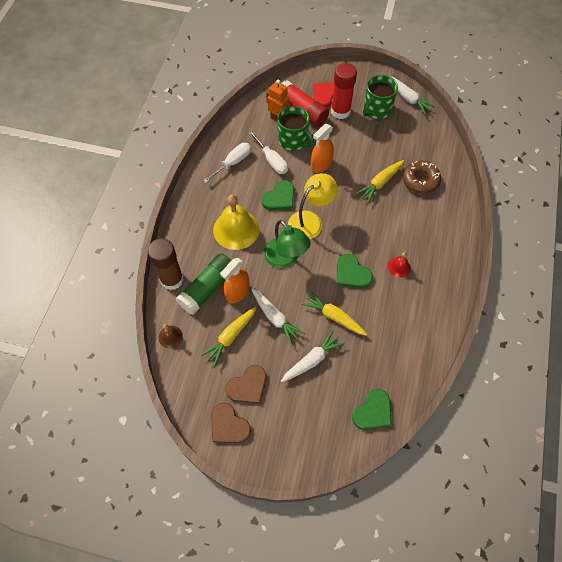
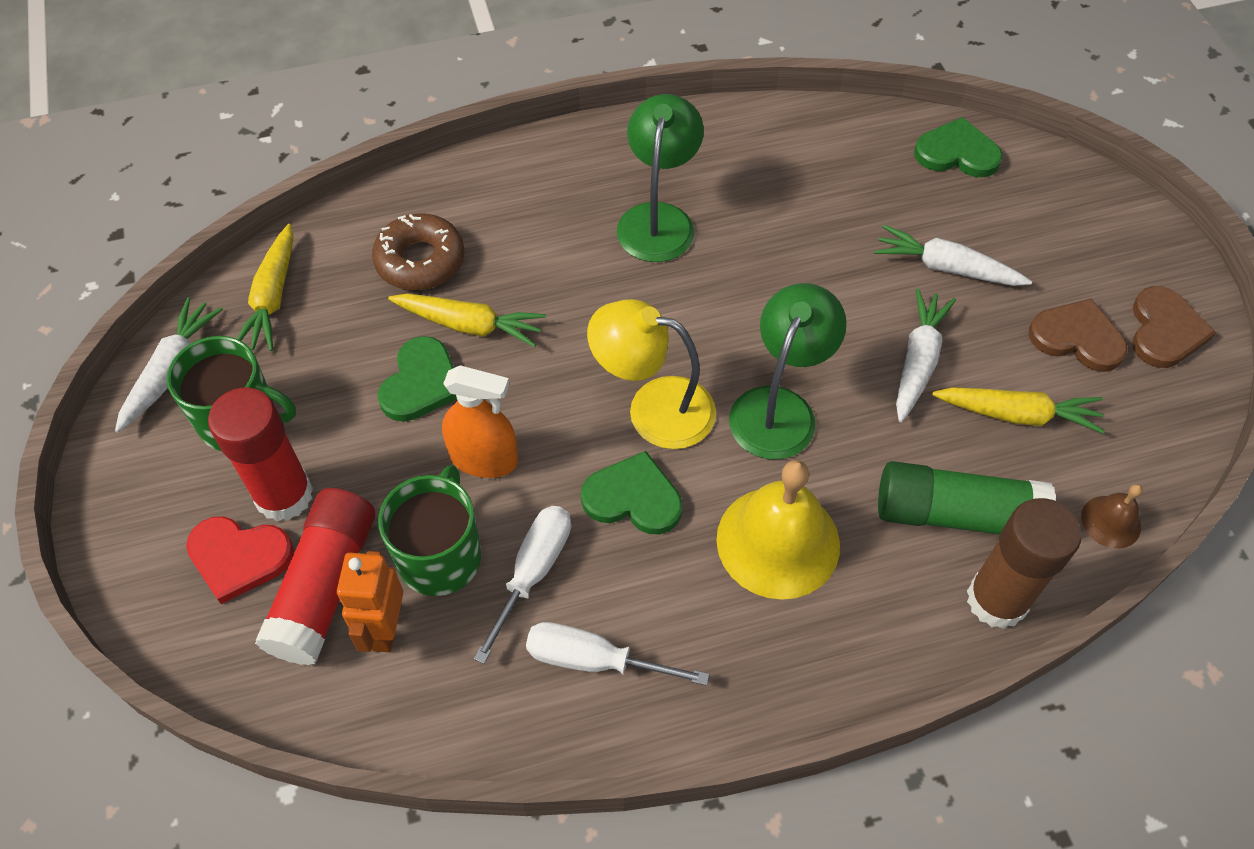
camera: 120 degrees left, 5 degrees down
(237, 292) = (920, 454): orange spray bottle -> none
(333, 316) = (839, 273): yellow carrot -> yellow carrot (272, 298)
(352, 273) = (726, 283): green heart -> green heart (421, 383)
(399, 267) = (658, 219): red bell -> green lamp

